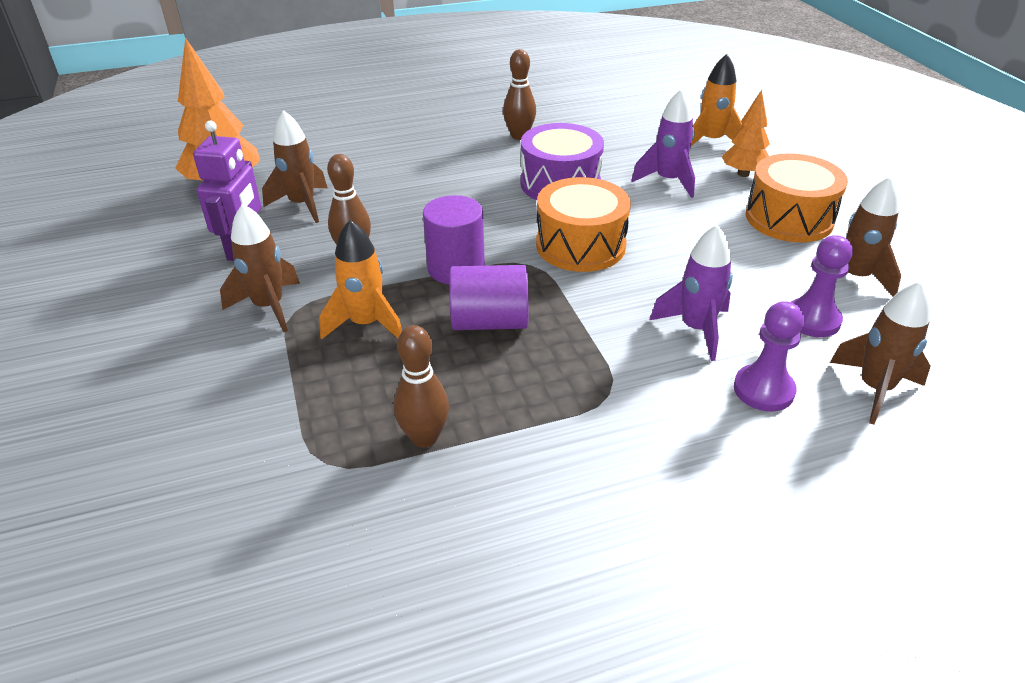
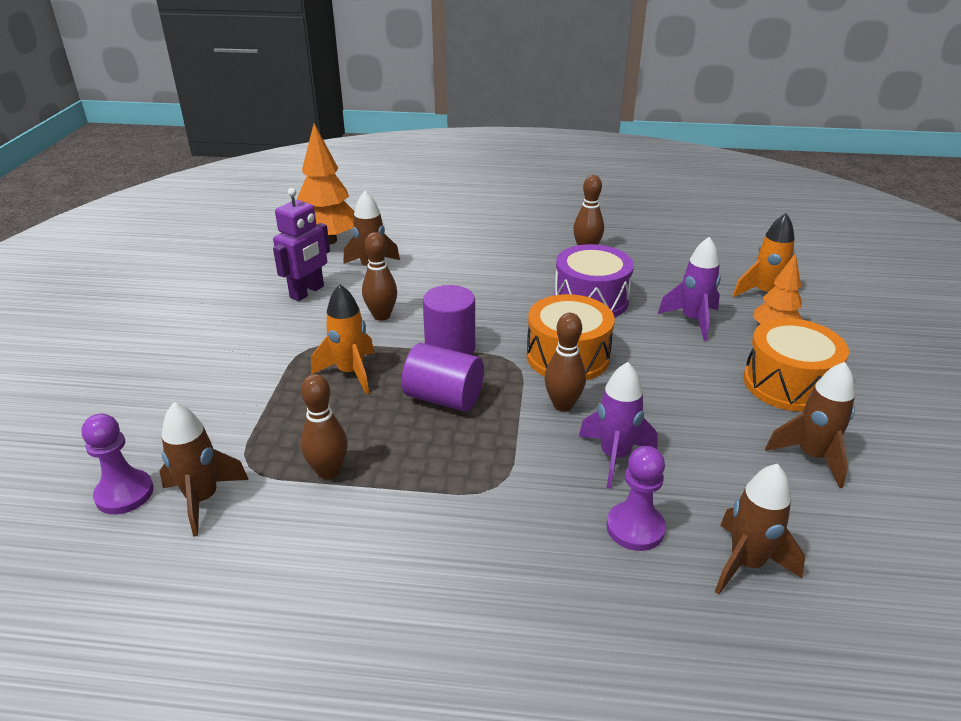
camera: 25 degrees right, 5 degrees down
(269, 307) = (293, 340): brown rocket -> brown rocket (203, 499)
(612, 294) = (563, 405): none -> brown bowling pin
(812, 320) = (735, 482): purple pawn -> purple pawn (124, 494)

